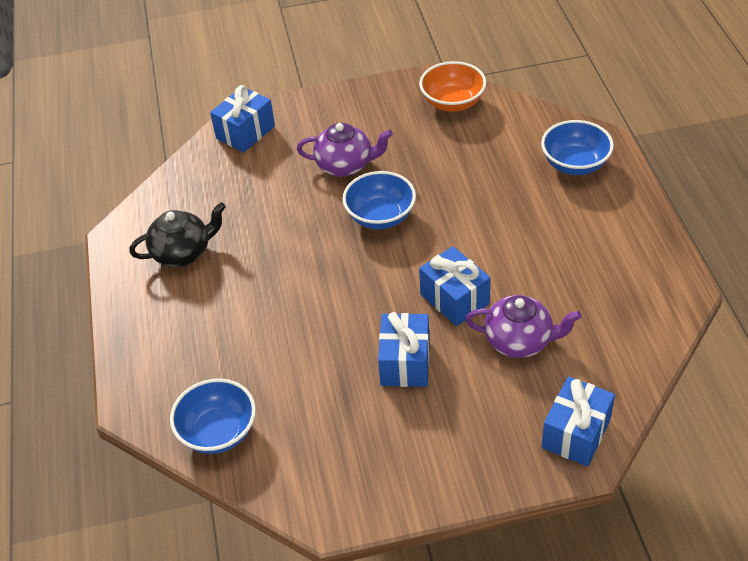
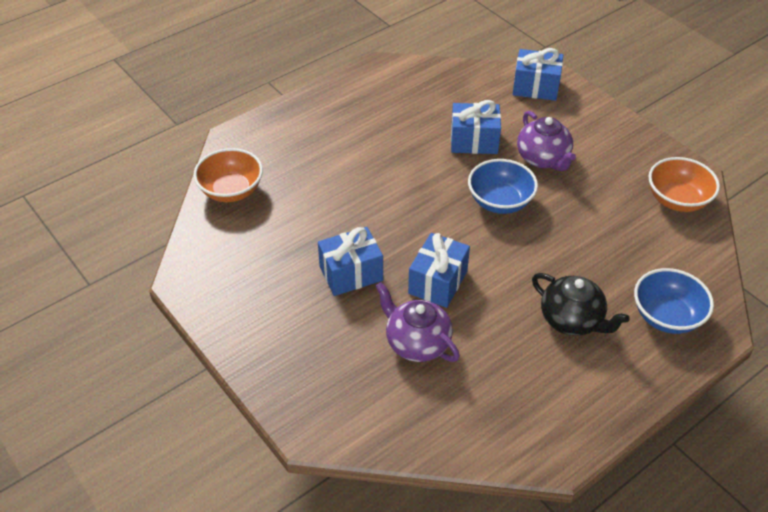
camera: 60 degrees right, 0 degrees up
(183, 253) = (386, 105): black teapot -> black teapot (572, 320)
(218, 432) = (231, 190): blue bowl -> orange bowl
(519, 341) = (416, 343): purple teapot -> purple teapot turned 150 degrees clockwise
(576, 433) = (335, 416): blue gift -> blue gift (474, 141)

